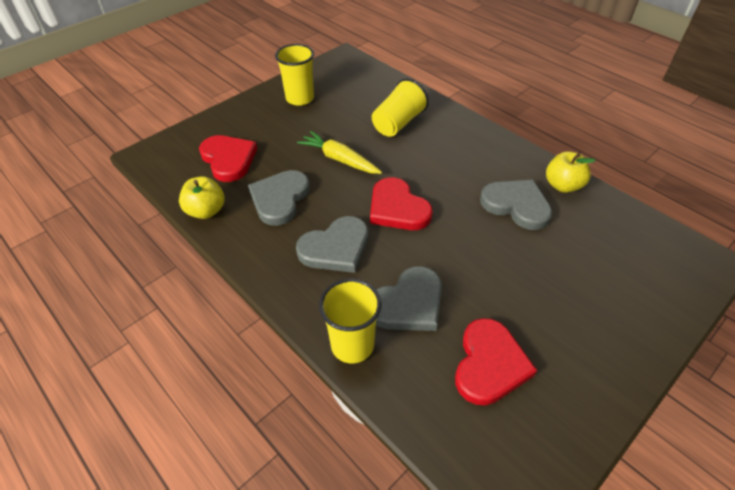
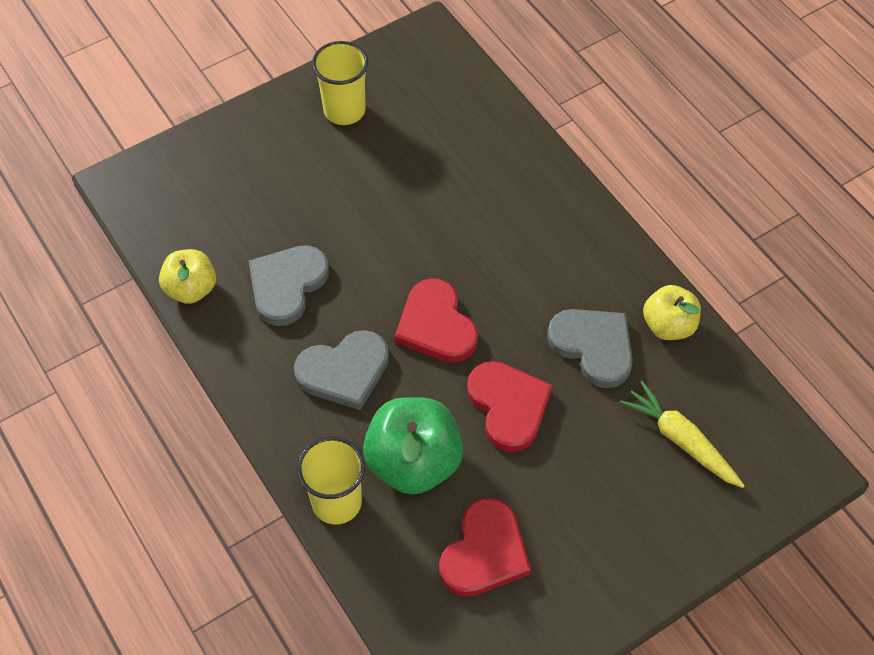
camera: 10 degrees right, 10 degrees up
(228, 159) = (229, 208): red heart -> red heart (508, 406)
(339, 159) = (378, 232): yellow carrot -> yellow carrot (680, 440)
(398, 123) = (475, 180): yellow cup -> none
(408, 303) = (413, 462): grey heart -> green apple

